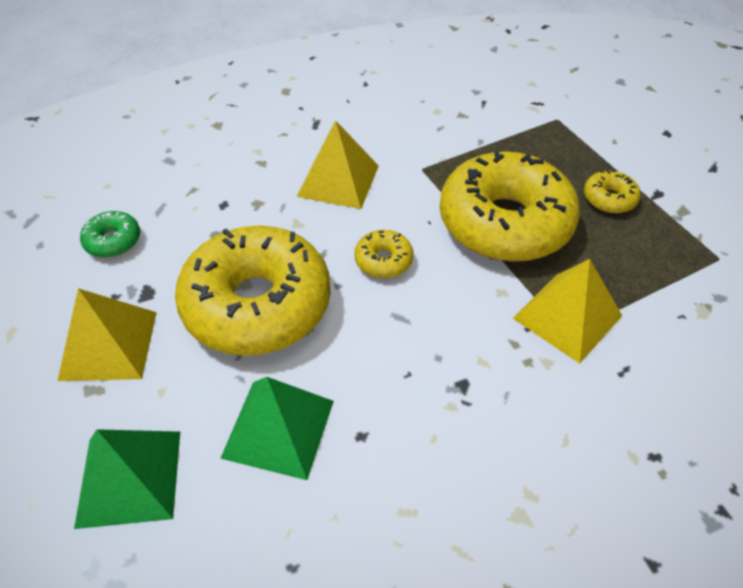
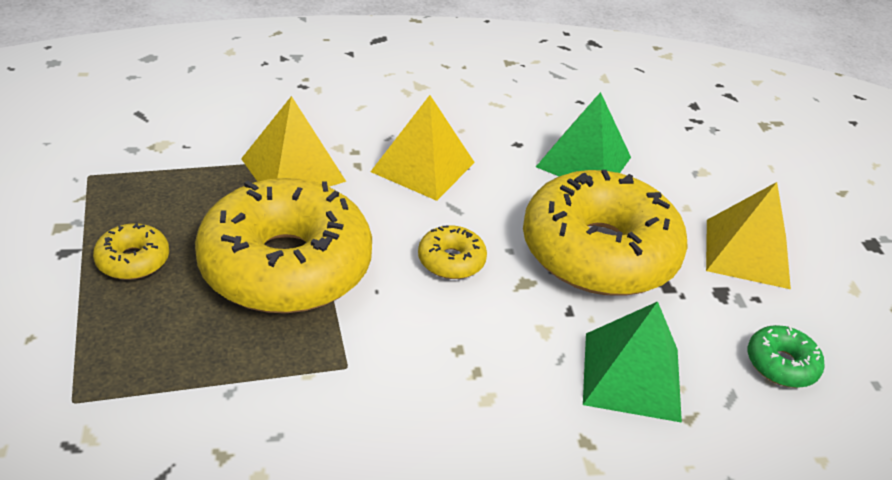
camera: 170 degrees left, 10 degrees down
(129, 477) = (700, 163): green pyramid -> green pyramid (631, 376)
(338, 181) = (475, 377): yellow pyramid -> yellow pyramid (423, 167)

